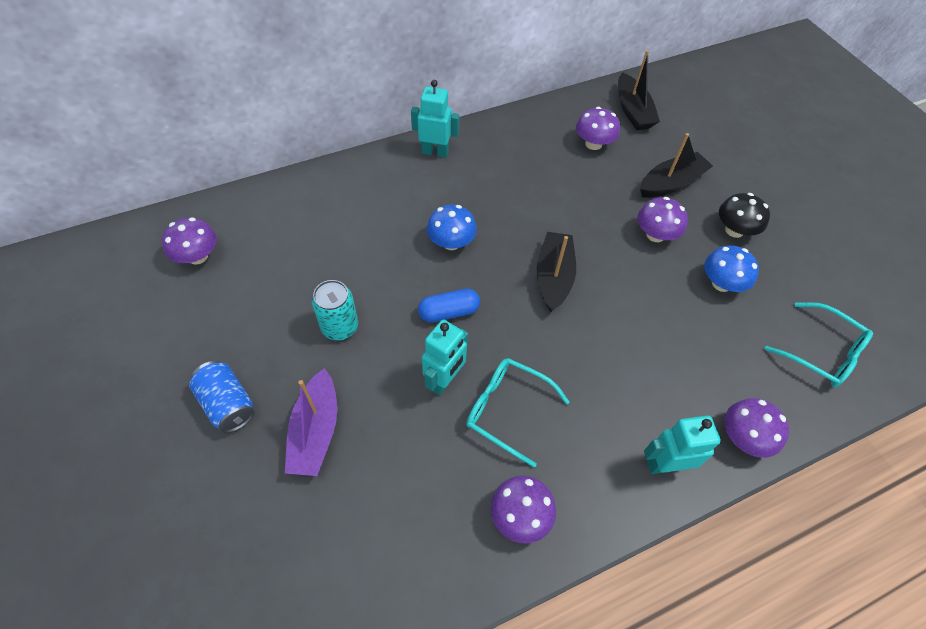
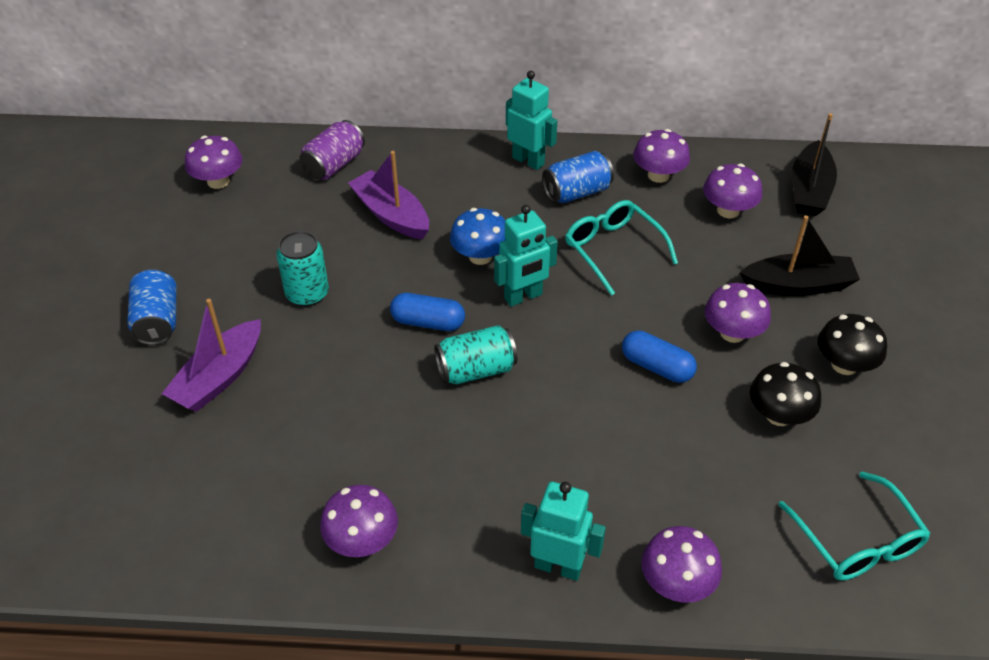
camera: 30 degrees right, 10 degrees down
(288, 207) = (334, 165): none -> purple can
(362, 233) = (391, 215): none -> purple boat
(444, 380) = (376, 384): turquoise robot -> turquoise robot (523, 297)
(485, 165) = (576, 192): none -> blue can
(507, 410) = (421, 439): turquoise glasses -> turquoise glasses (613, 250)
(509, 336) = (476, 370): none -> turquoise can
(531, 133) = (658, 175): none -> purple mushroom
(553, 277) = (571, 332): black boat -> none
(626, 280) = (657, 367): none -> blue capsule
(721, 283) = (779, 415): blue mushroom -> black mushroom

